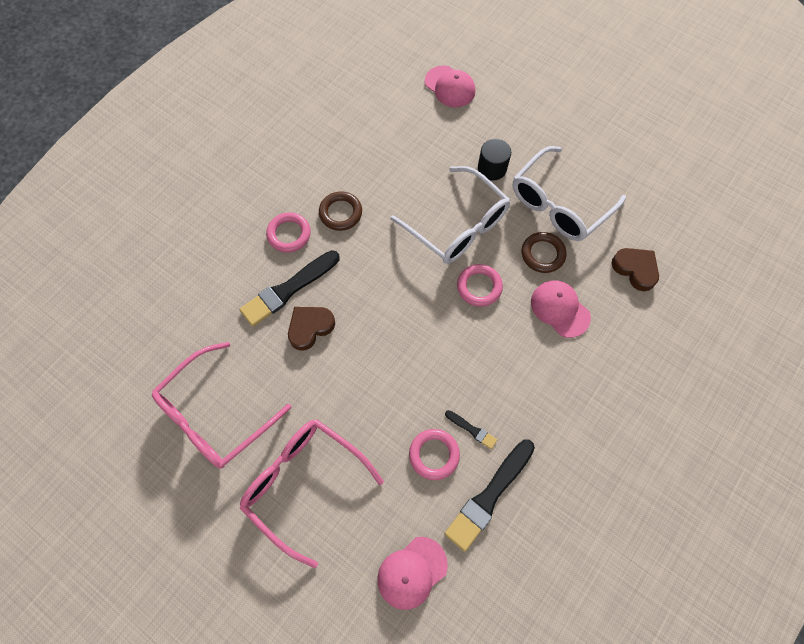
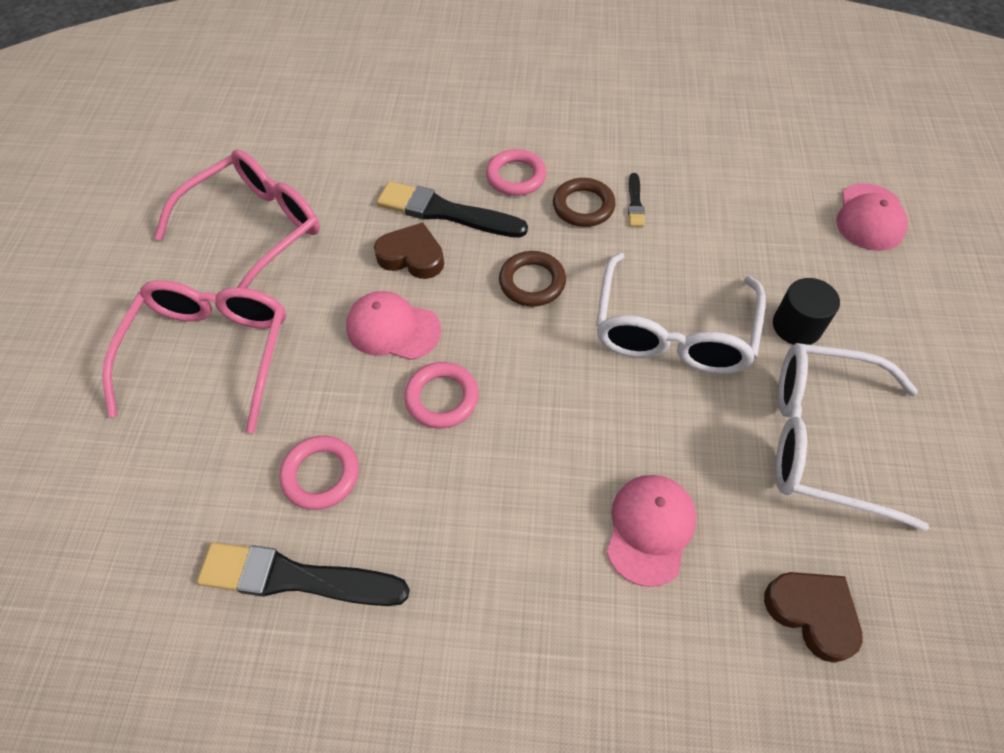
camera: 60 degrees right, 10 degrees down
(216, 414) = (254, 231): pink glasses -> pink glasses turned 120 degrees clockwise
(412, 572) = (145, 532): pink cap -> pink cap (393, 328)
(472, 430) = (383, 504): black brush -> black brush (635, 203)
(479, 287) = (602, 403): pink ring -> pink ring (442, 398)
(542, 254) = (720, 459): brown ring -> brown ring (532, 282)
(635, 269) = (812, 613): brown heart -> brown heart turned 60 degrees counterclockwise

